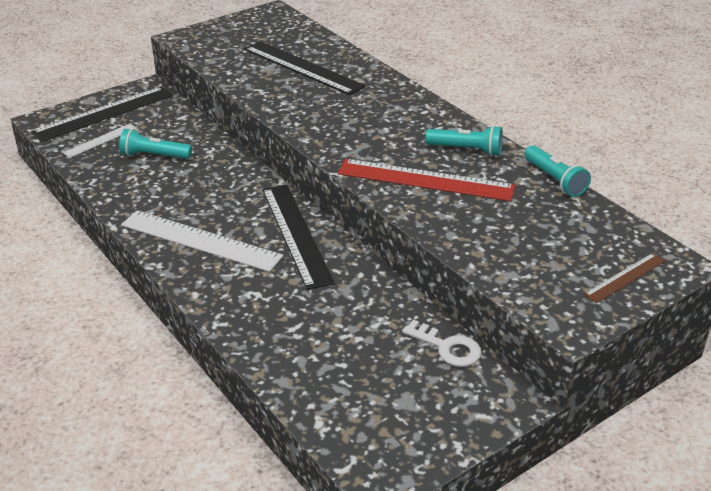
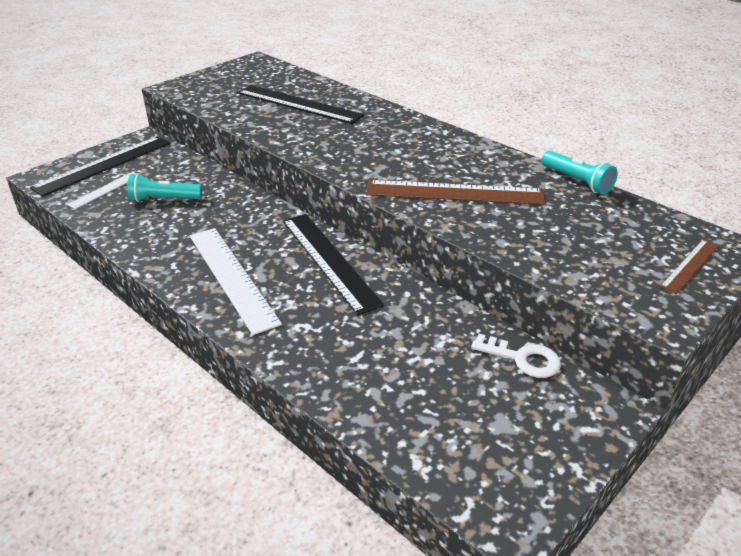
camera: 10 degrees left, 0 degrees up
(200, 240) = (231, 277): white ruler -> white ruler turned 45 degrees clockwise
(425, 180) = (455, 193): red ruler -> brown ruler
(466, 150) = (482, 162): turquoise flashlight -> none

